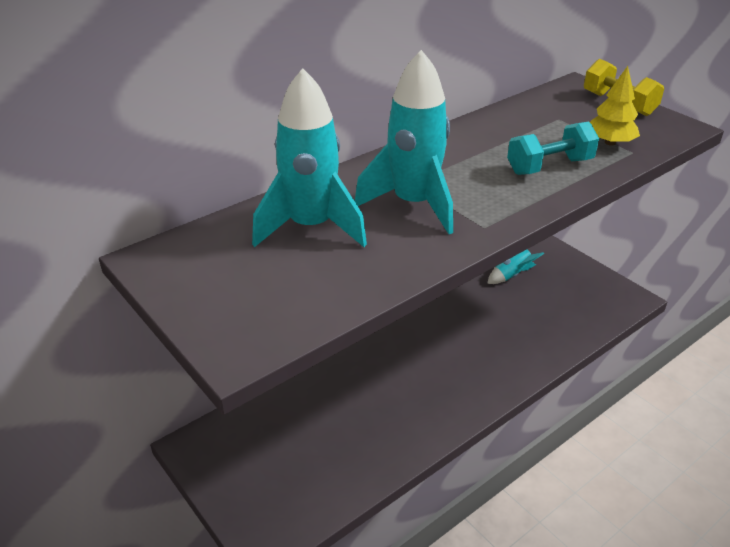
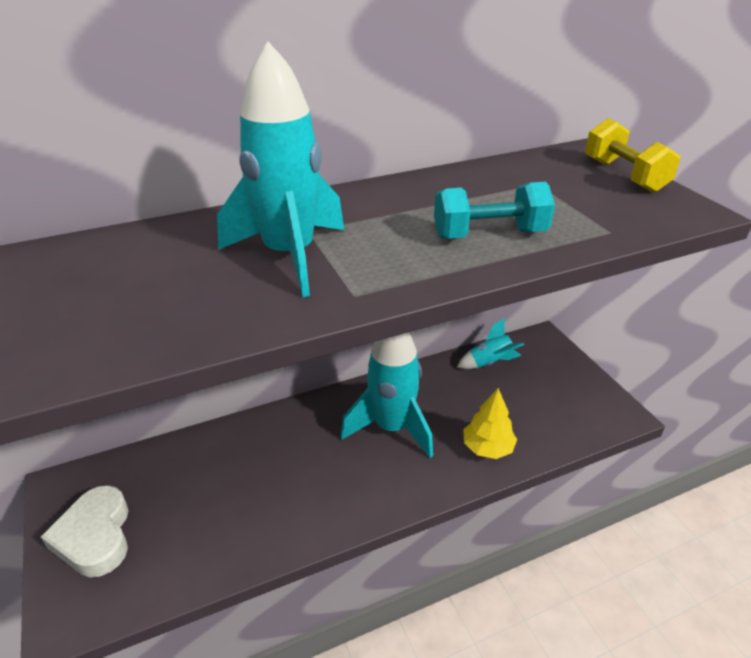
camera: 15 degrees right, 0 degrees up
(250, 477) = (95, 536): none -> white heart
(311, 227) = (151, 264): turquoise rocket -> turquoise rocket (392, 428)
(610, 142) = (586, 217): yellow tree -> yellow tree (487, 448)

